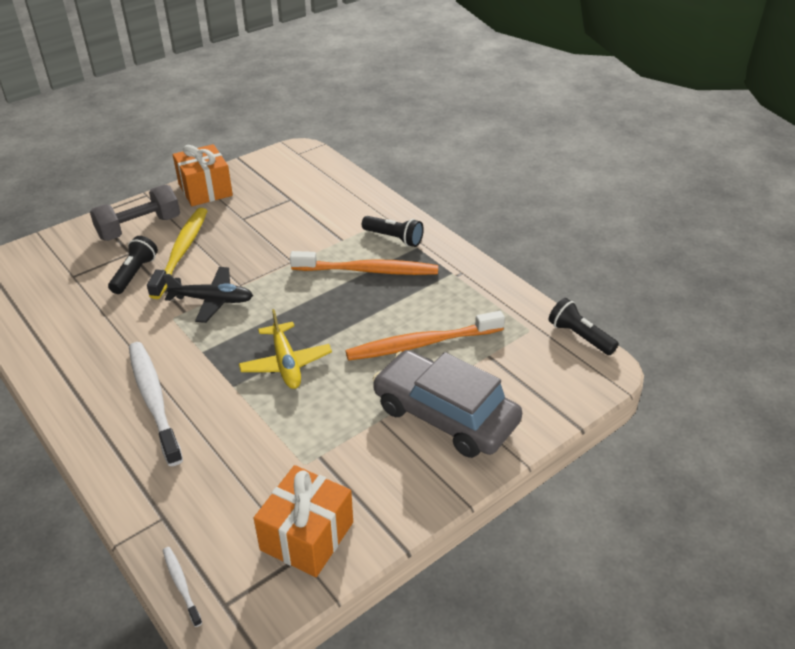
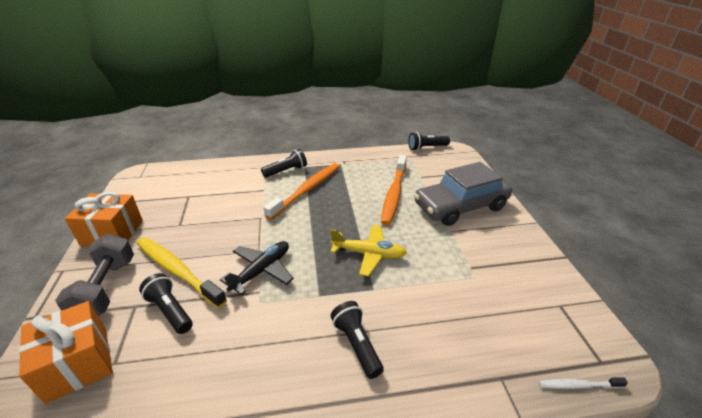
camera: 60 degrees left, 5 degrees down
(154, 400) = (357, 344): white toothbrush -> black flashlight
(307, 536) = (543, 296): orange gift -> orange gift (78, 363)

